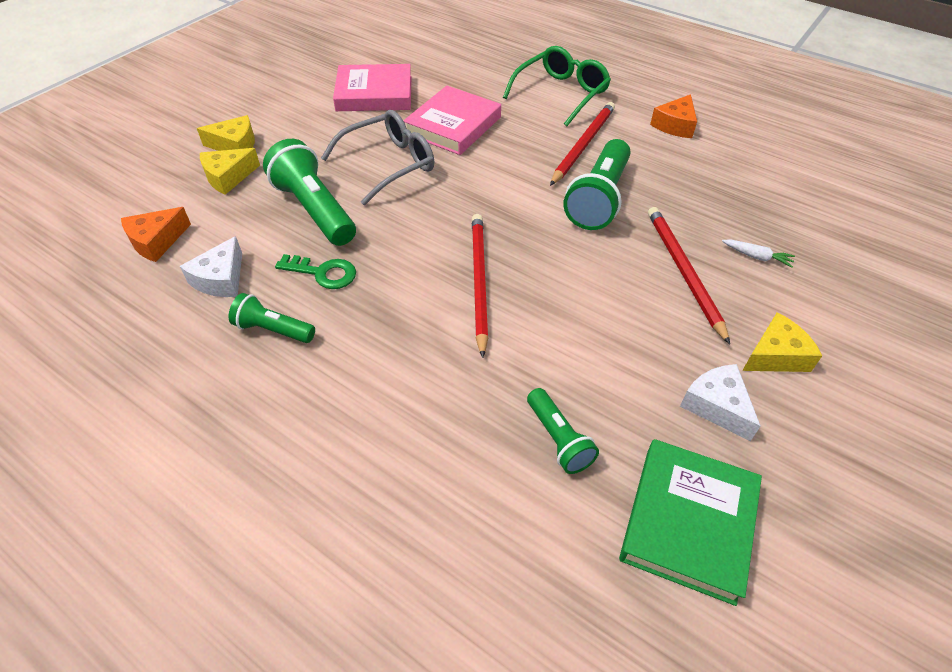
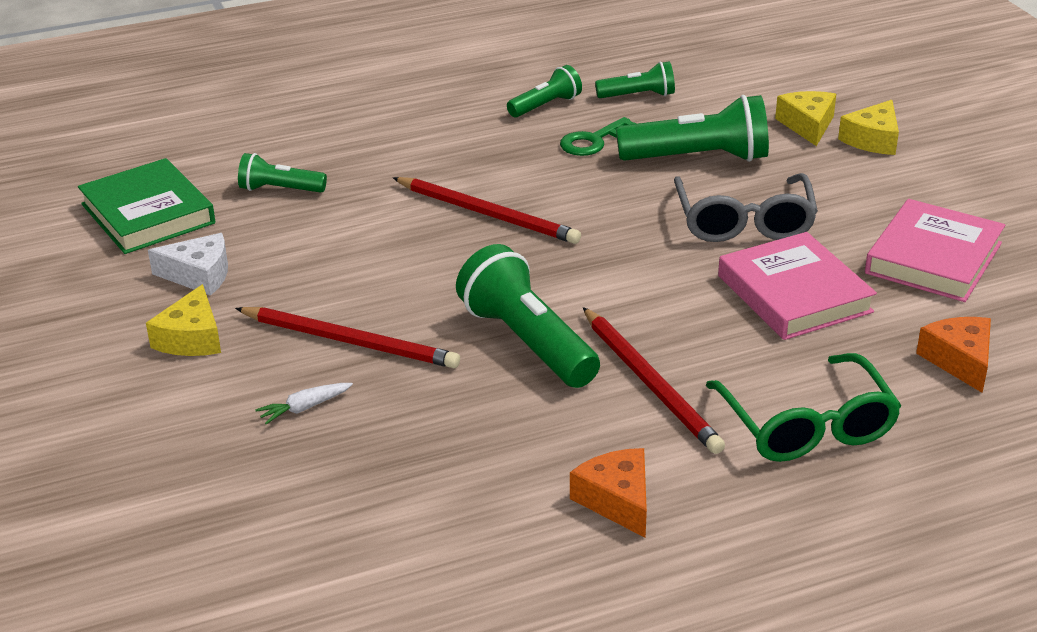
camera: 125 degrees right, 15 degrees down
(156, 241) = (727, 77): orange cheese -> orange cheese (959, 360)
(221, 279) = (638, 96): white cheese -> green flashlight

